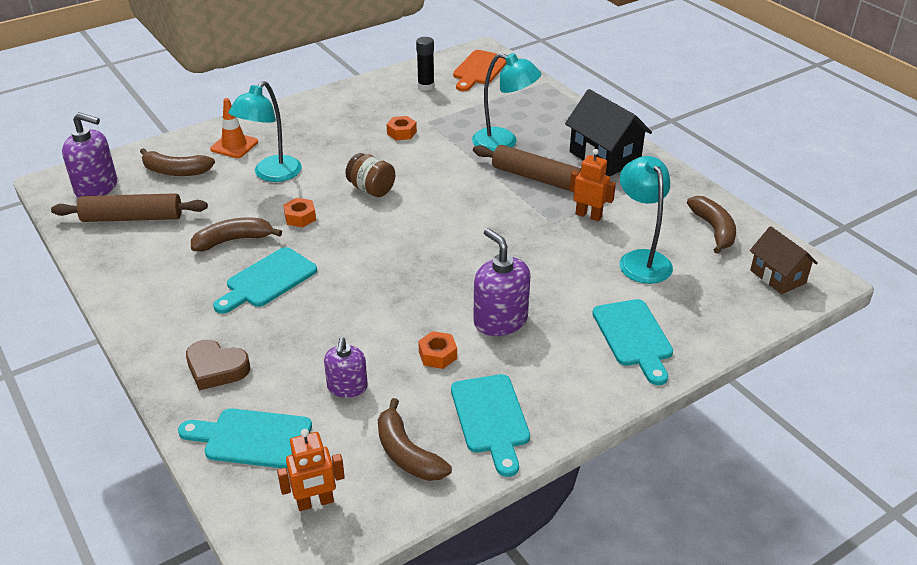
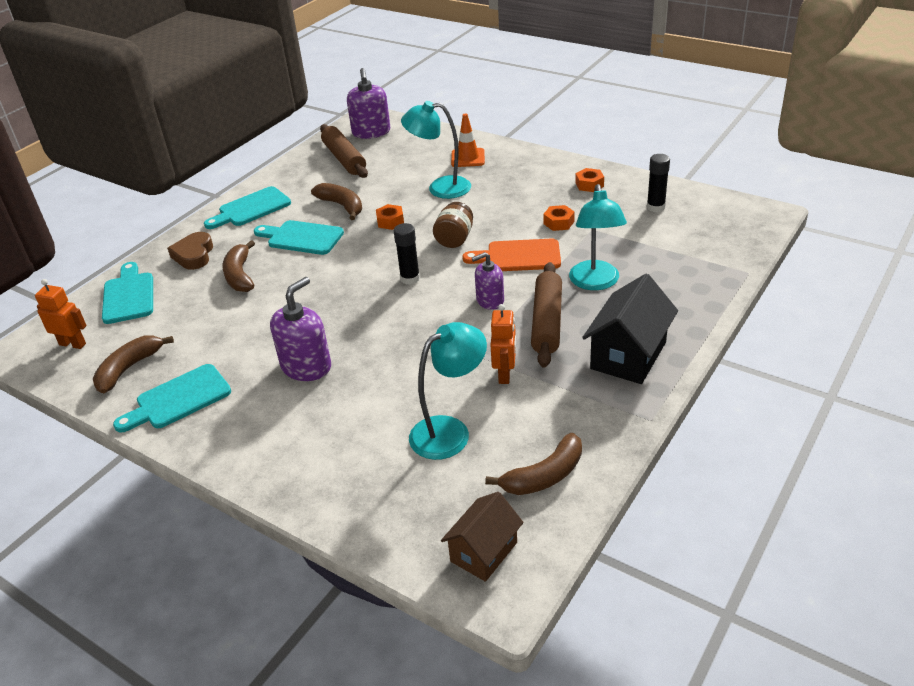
camera: 70 degrees right, 0 degrees up
(176, 171) = (414, 150): brown banana -> brown banana (240, 275)
(315, 502) = (73, 344): orange robot -> orange robot turned 150 degrees clockwise
(347, 387) = (193, 316): purple soap dispenser -> purple soap dispenser (490, 300)
(412, 229) = (410, 278): none -> black glue stick
(437, 355) = (246, 347): orange nut -> orange nut (589, 184)
(479, 70) = (724, 225): orange cutting board -> orange cutting board (518, 256)
(633, 337) = (319, 457): turquoise cutting board -> turquoise cutting board (251, 208)

